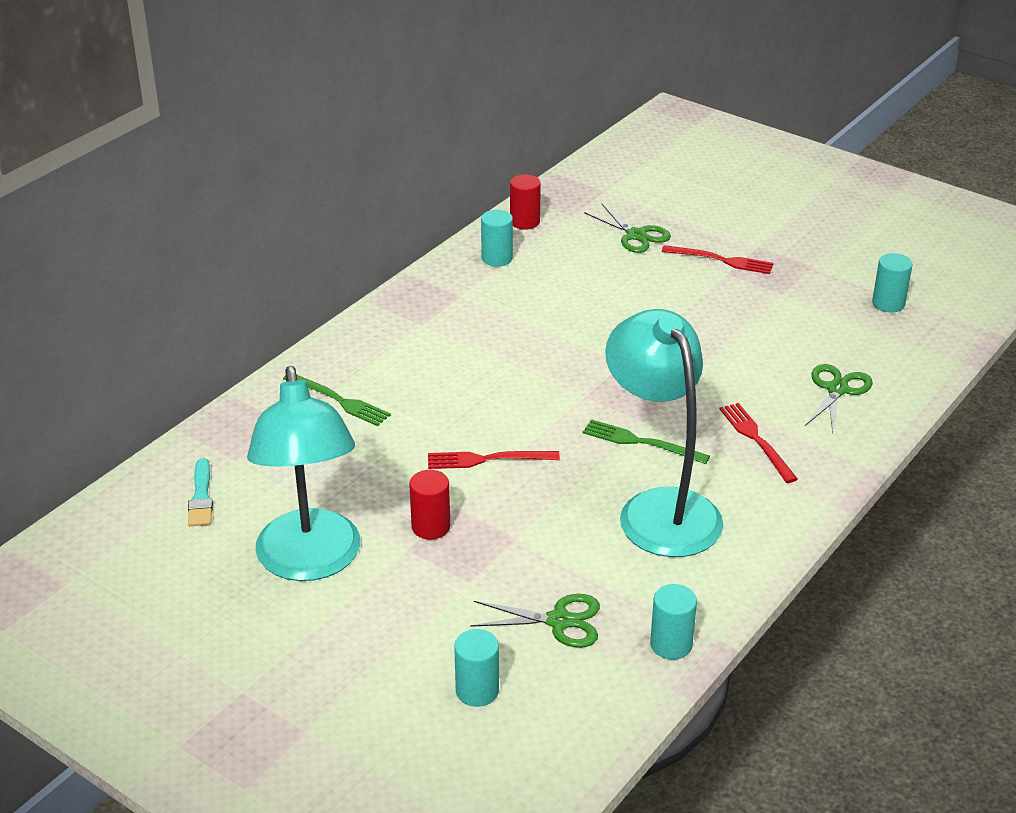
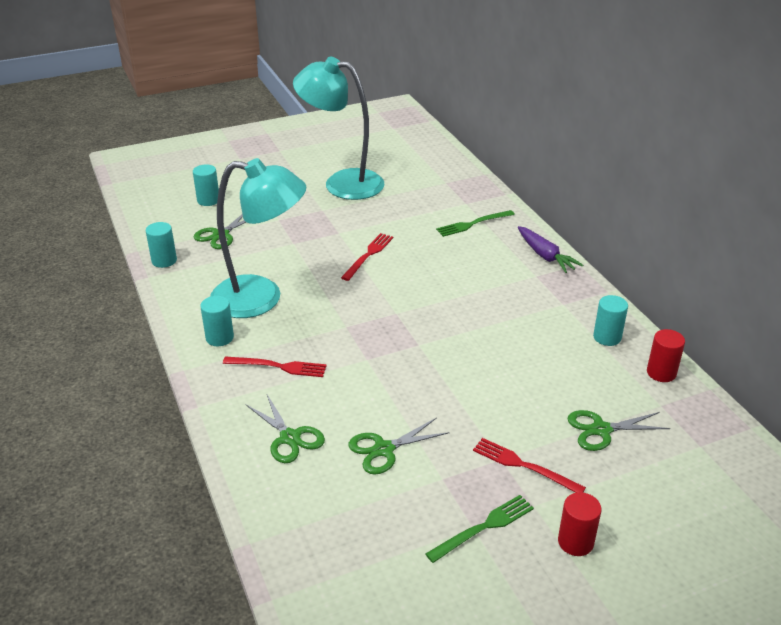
camera: 120 degrees right, 0 degrees up
(201, 497) = (423, 167): turquoise brush -> none
(372, 328) = (545, 256): none -> purple carrot
(431, 527) = (331, 221): red cylinder -> red cylinder (575, 542)
(640, 442) = (327, 316): green fork -> green fork (484, 527)
(721, 260) = (524, 466): red fork -> red fork turned 75 degrees clockwise
(787, 333) = (384, 449): none -> green scissors
(888, 303) = (372, 546): turquoise cylinder -> turquoise cylinder (219, 338)

